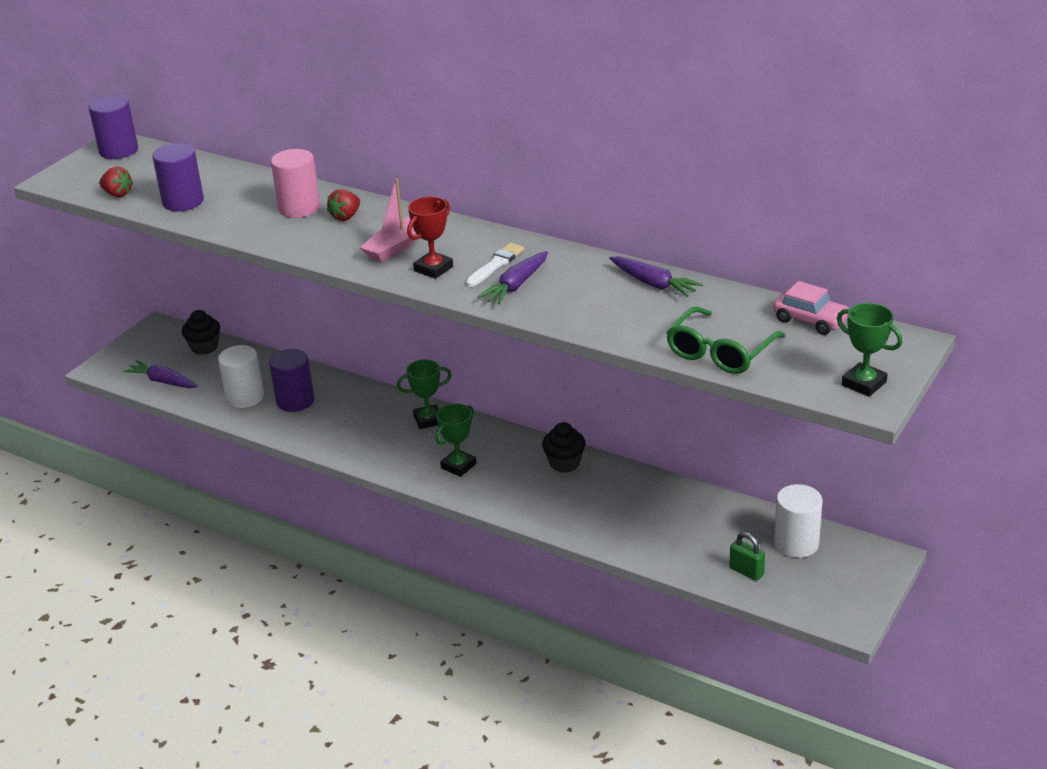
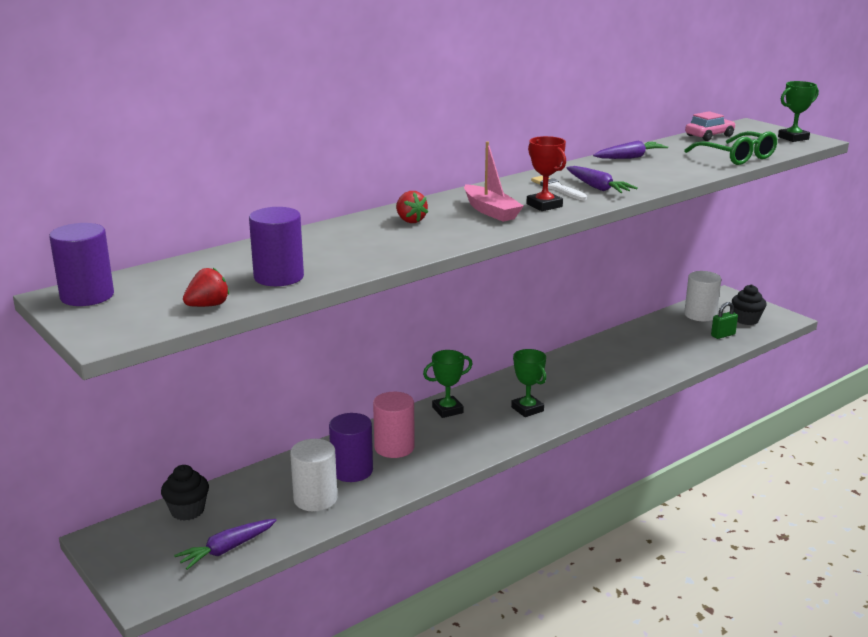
camera: 70 degrees left, 10 degrees down
(299, 208) = (367, 234): pink cylinder -> pink cylinder (394, 447)
(428, 420) = (447, 410): green trophy -> green trophy turned 60 degrees clockwise
(564, 463) = (556, 367): black cupcake -> black cupcake (746, 320)

